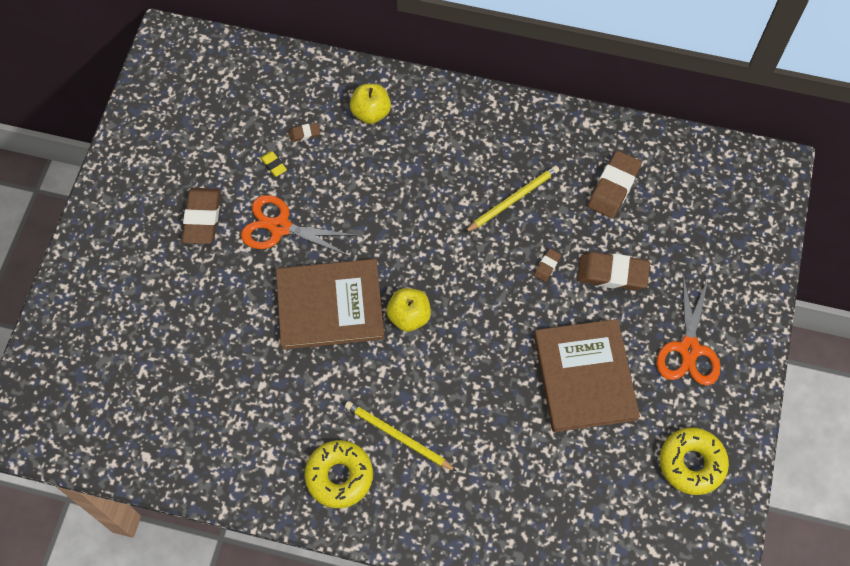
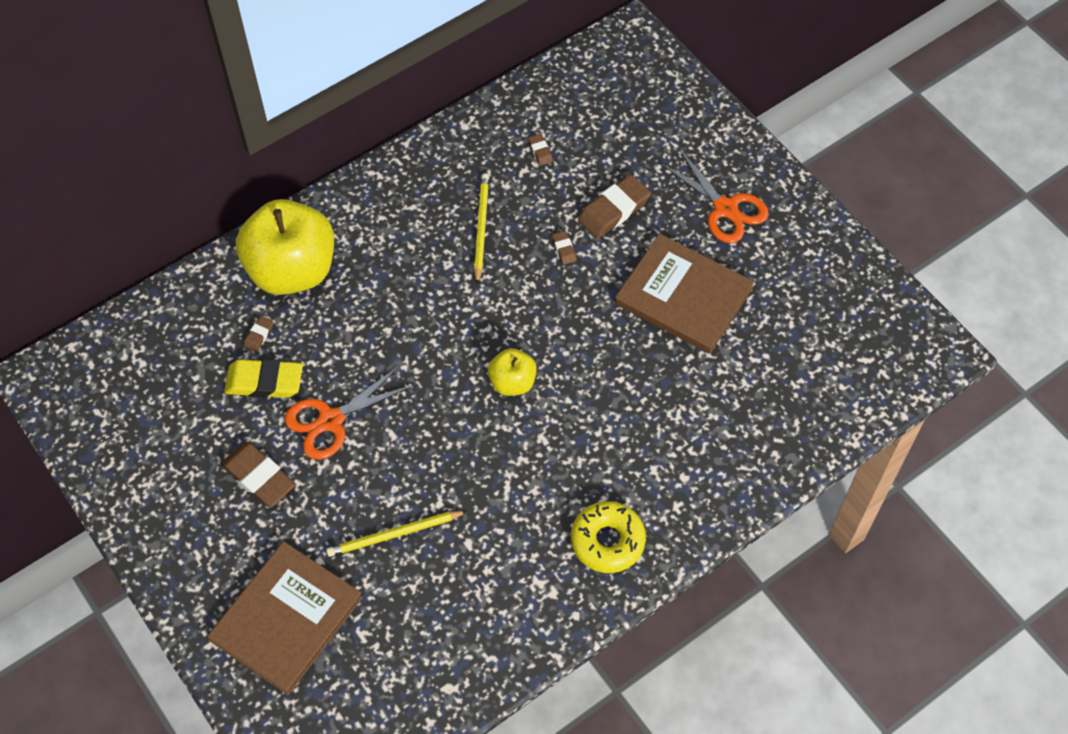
camera: 50 degrees left, 5 degrees down
(273, 165) = (264, 382): yellow eraser -> yellow eraser, size x2.13
(330, 305) = (445, 435): brown book -> brown book (286, 619)
(371, 113) = (292, 270): yellow apple -> yellow apple, size x2.06
(398, 436) = (612, 470): yellow pencil -> yellow pencil (394, 534)
(613, 187) = (540, 151): brown eraser -> brown eraser, size x0.47
(691, 463) = (819, 279): yellow donut -> none

